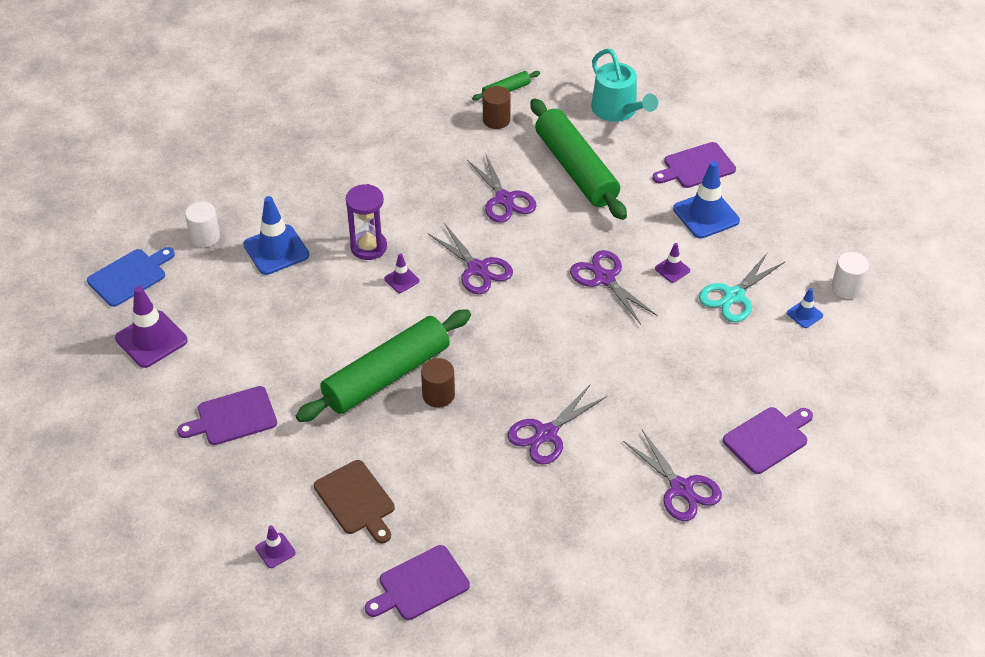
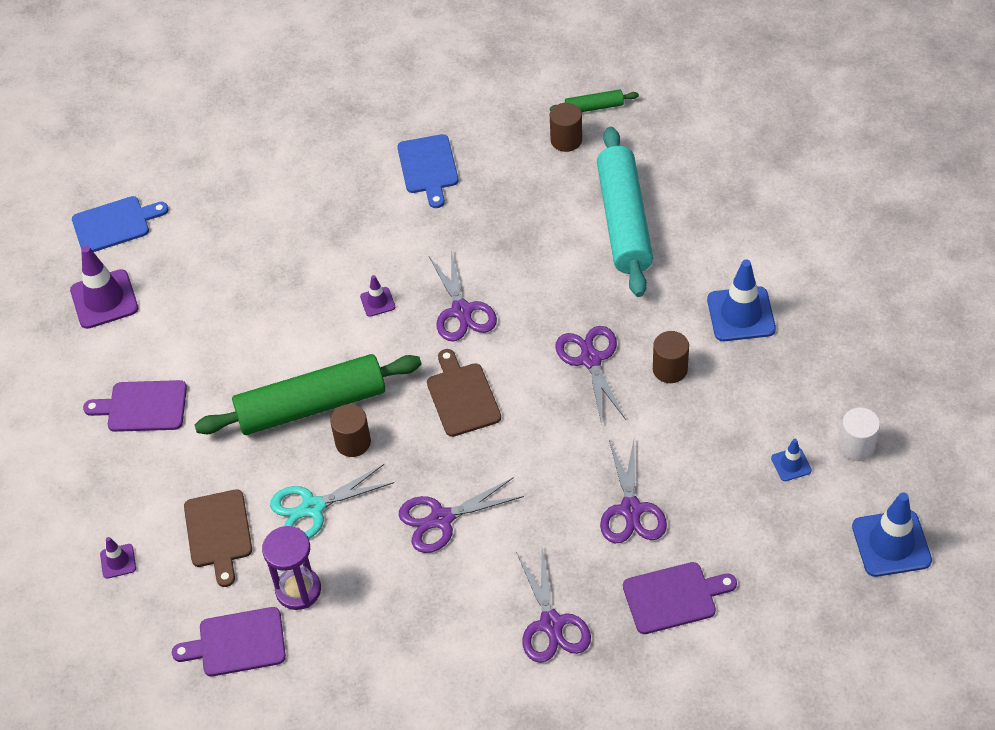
camera: 25 degrees right, 5 degrees up
(205, 237) = (205, 200): white cylinder -> none
(276, 250) = (268, 233): blue traffic cone -> blue traffic cone (891, 543)
(368, 247) = (361, 255): purple hourglass -> purple hourglass (298, 590)
(391, 166) = (428, 167): none -> blue cutting board
(504, 199) = (529, 237): purple scissors -> purple scissors (631, 510)
(513, 334) = (462, 397): none -> brown cutting board
(576, 169) = (624, 221): green rolling pin -> turquoise rolling pin
(617, 110) = (706, 161): turquoise watering can -> none
(672, 269) = (670, 369): purple traffic cone -> brown cylinder
(696, 167) = (760, 253): purple cutting board -> none
(734, 296) = (722, 420): turquoise scissors -> turquoise scissors (312, 508)

